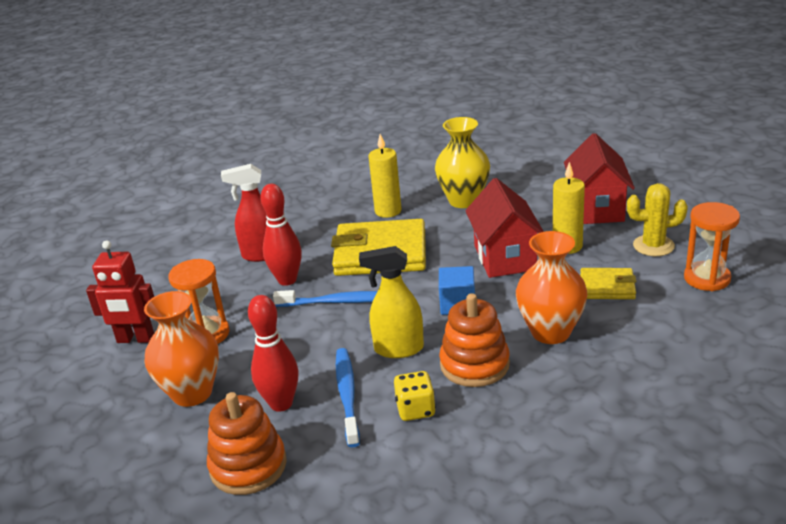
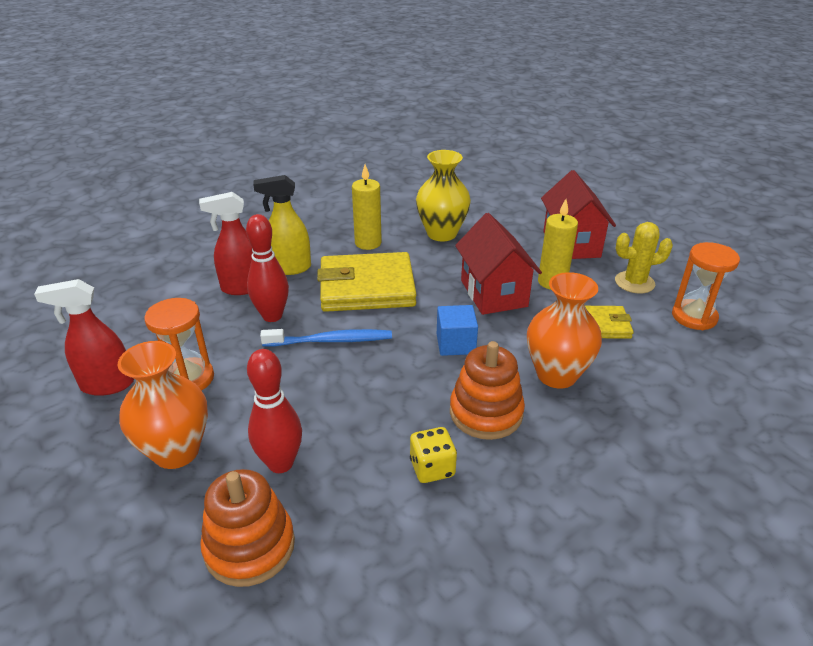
camera: 10 degrees left, 5 degrees up
(135, 339) = (107, 385): red robot -> red spray bottle
(347, 395) = (354, 452): blue toothbrush -> none
(398, 349) = (401, 395): yellow spray bottle -> yellow spray bottle (289, 268)

